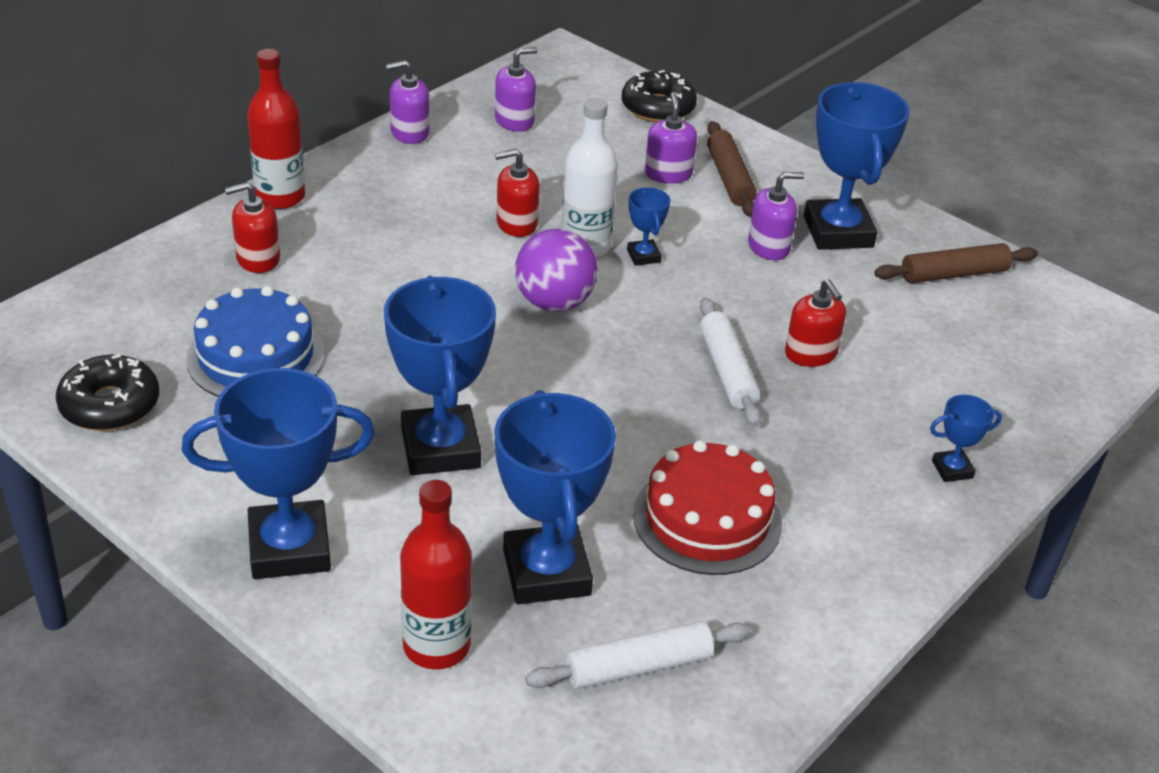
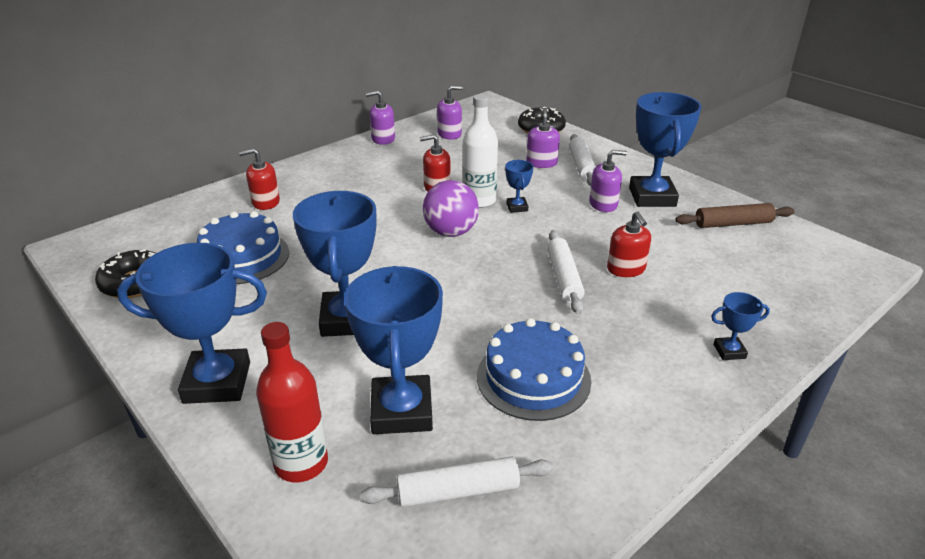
camera: 10 degrees right, 5 degrees down
(280, 197) = (292, 170): red bottle -> none
(707, 519) = (533, 378): red cake -> blue cake
(730, 178) = (582, 166): brown rolling pin -> white rolling pin

